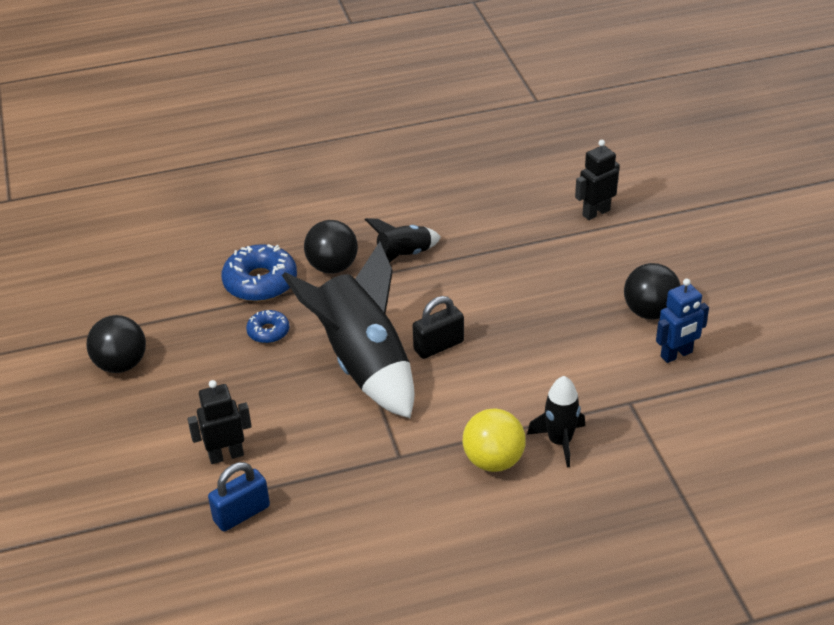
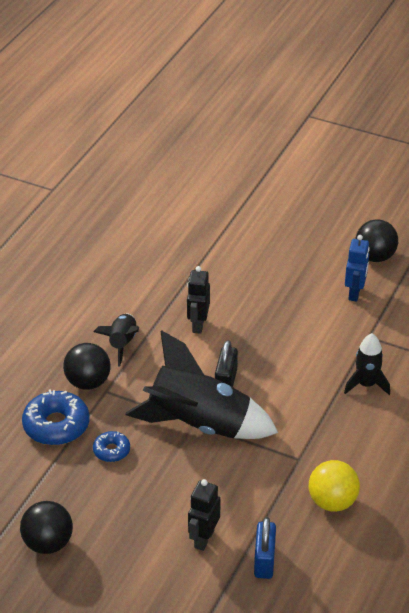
camera: 50 degrees left, 0 degrees up
(493, 460) = (349, 421): yellow ball -> yellow ball (332, 502)
(596, 212) = (195, 240): black robot -> black robot (198, 325)
(650, 312) = (308, 279): black ball -> black ball (375, 257)

